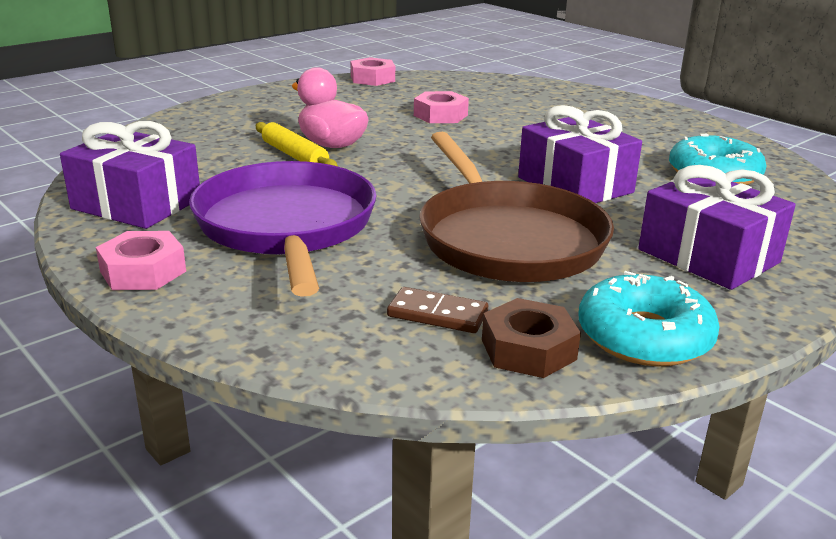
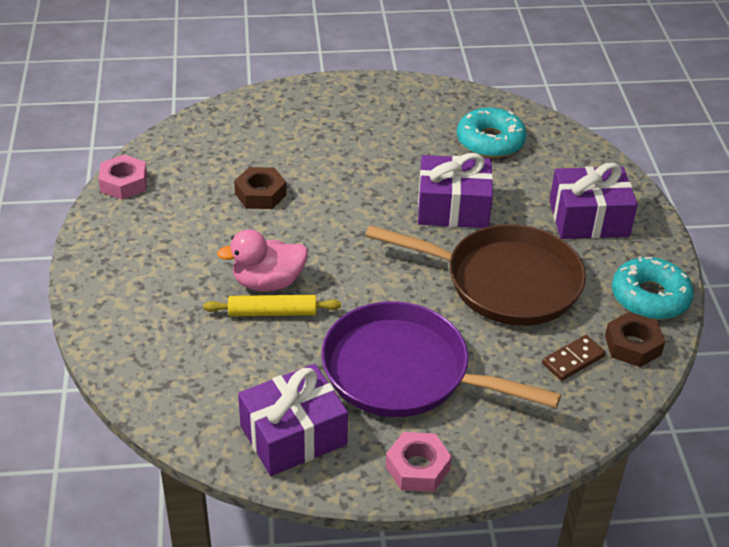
camera: 55 degrees left, 15 degrees up
(440, 115) = (260, 194): pink nut -> brown nut

